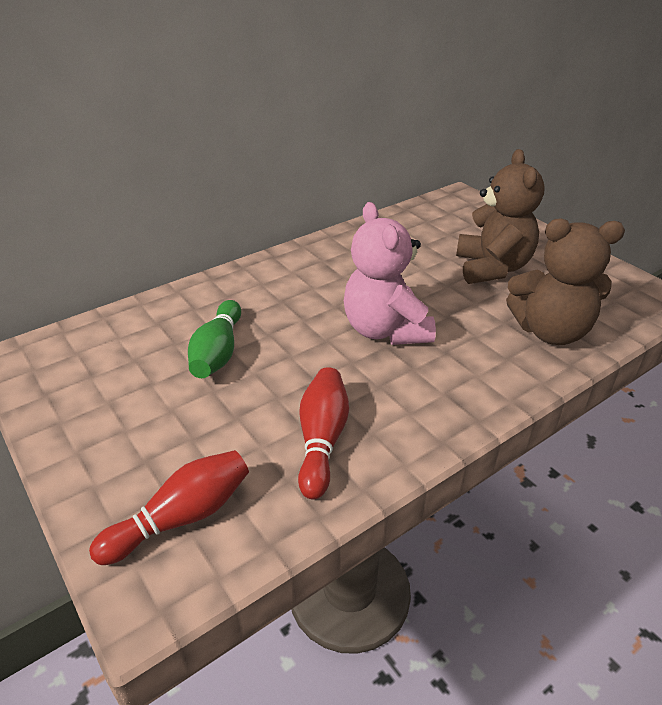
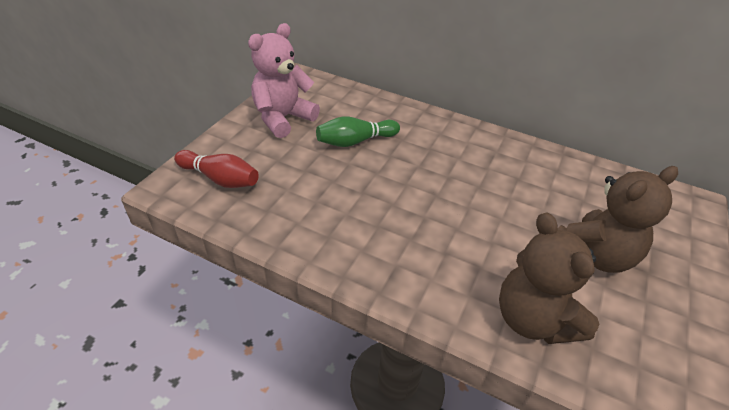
camera: 60 degrees right, 5 degrees up
(322, 440) = (308, 214): red bowling pin -> none
(385, 330) = (442, 210): pink teddy bear -> pink teddy bear (283, 118)

